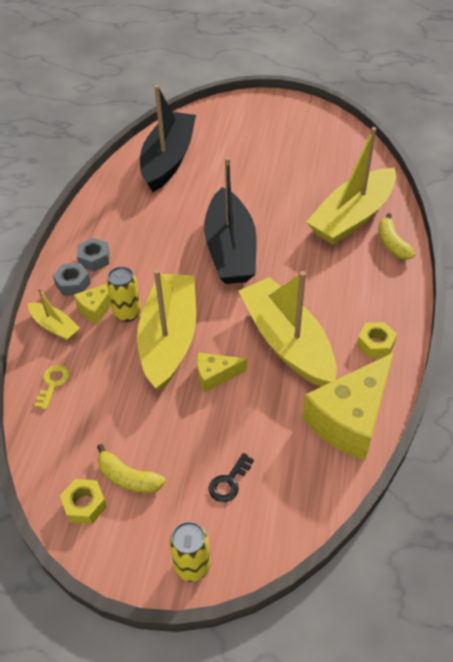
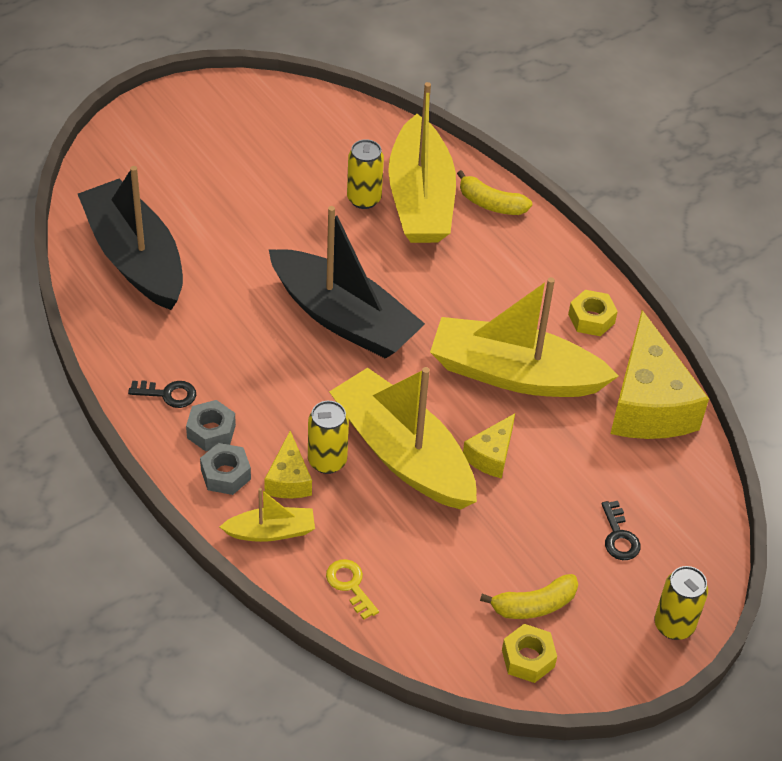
camera: 50 degrees left, 0 degrees up
(99, 229) = (168, 394): none -> black key
(319, 199) = (364, 199): none -> yellow can

